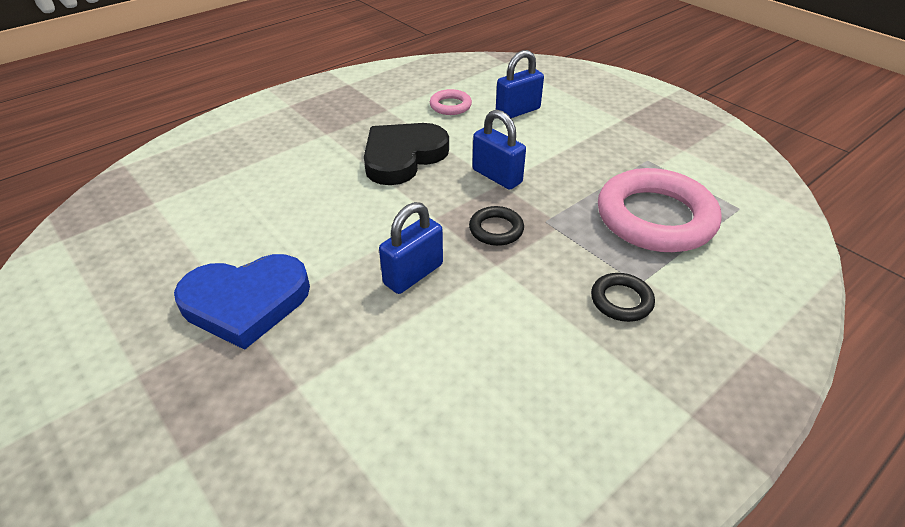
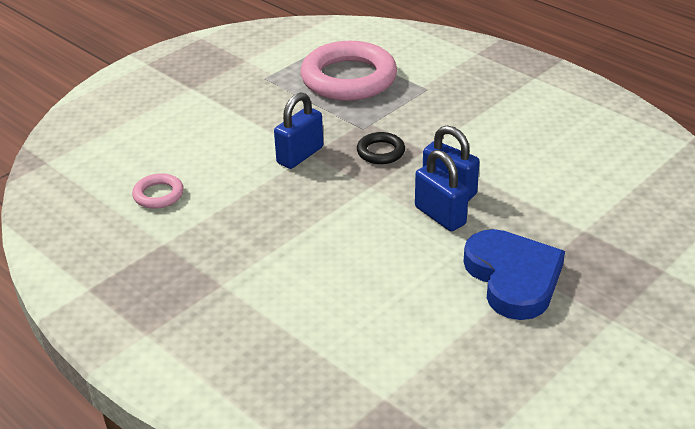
camera: 95 degrees left, 5 degrees down
(403, 157) = (270, 217): black heart -> none
(517, 111) = (174, 148): blue padlock -> blue padlock (440, 216)
(621, 300) = (448, 96): black ring -> none

